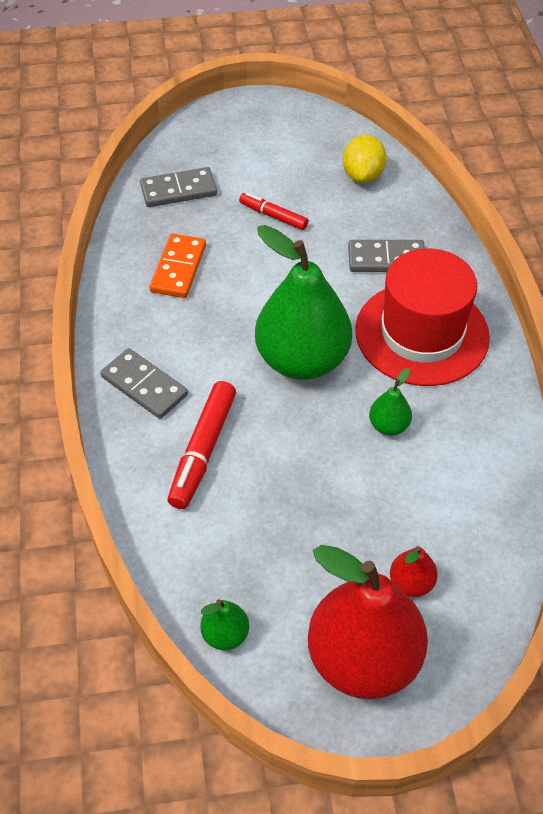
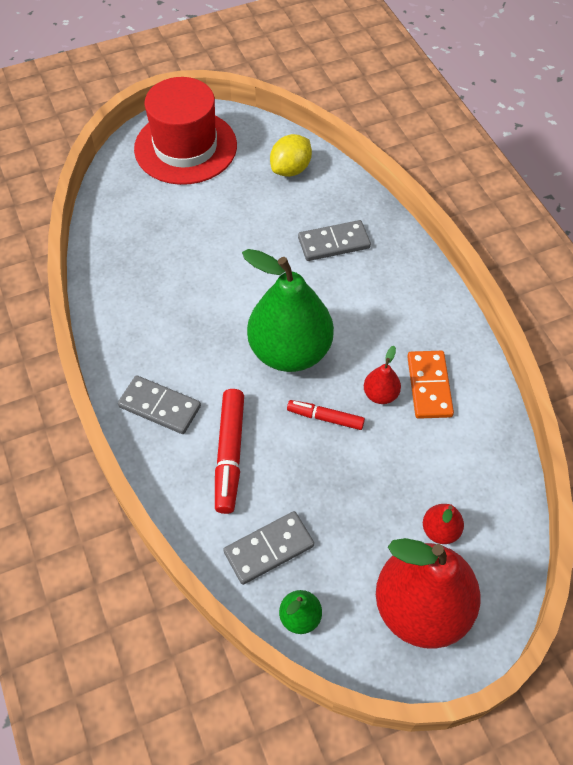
camera: 15 degrees left, 5 degrees up
(178, 190) = (133, 215): grey domino -> grey domino (269, 549)
(178, 268) = (156, 289): orange domino -> orange domino (429, 386)
(273, 216) = (225, 223): red marker -> red marker (325, 418)
(363, 175) = (291, 169): yellow lemon -> yellow lemon turned 45 degrees clockwise
(388, 425) = (380, 394): green pear -> red pear
(421, 333) = (383, 305): red hat -> red hat (185, 147)

